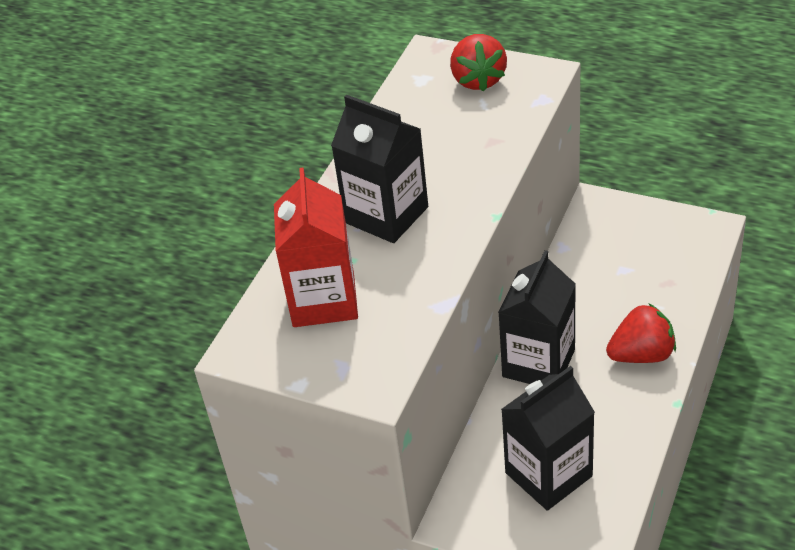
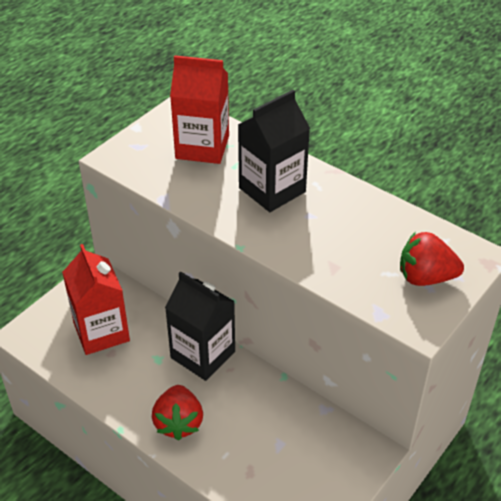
camera: 100 degrees right, 0 degrees up
(548, 474) = (101, 332): black carton -> red carton

